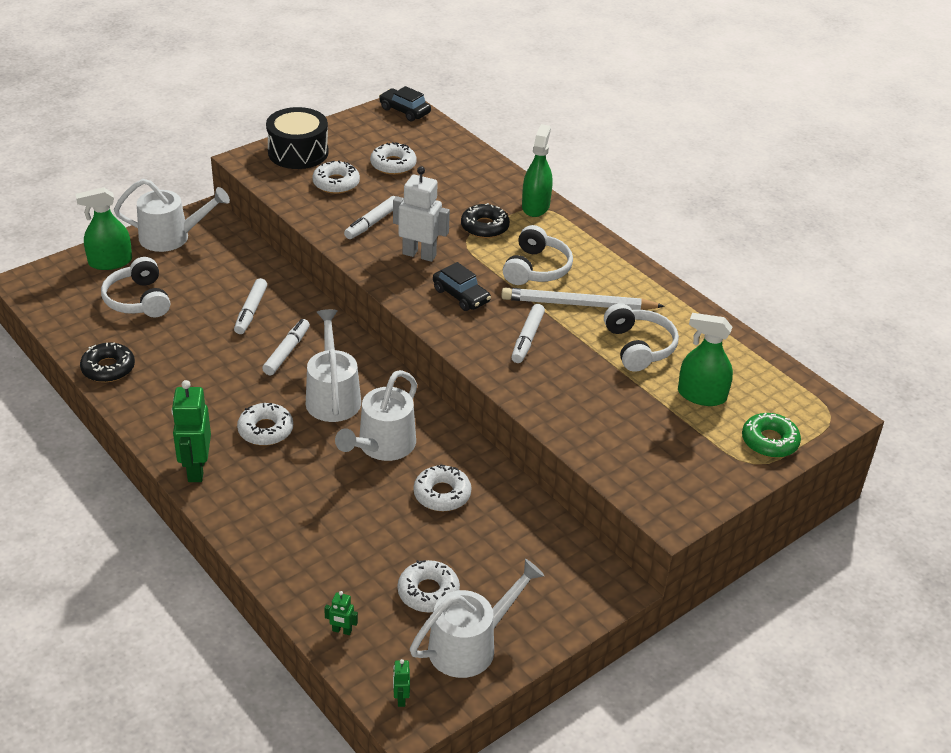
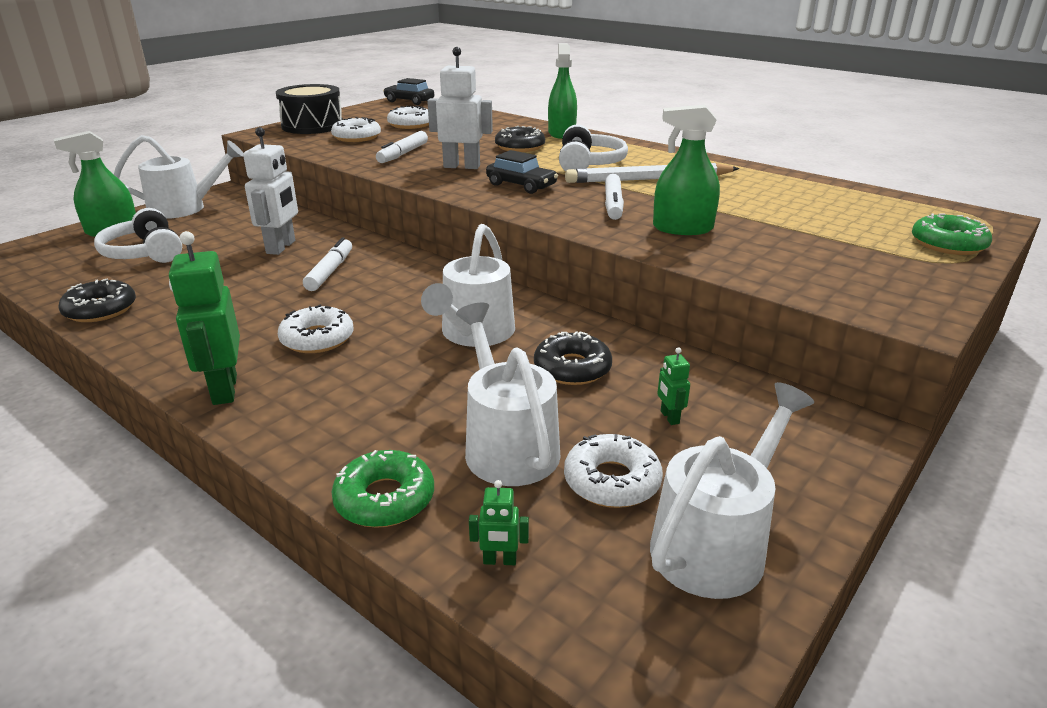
camera: 10 degrees left, 10 degrees down
(251, 311) = (281, 247): white marker -> white robot
(286, 577) = (385, 499): none -> green donut
(332, 396) = (396, 299): white watering can -> white watering can (507, 444)
(401, 698) = (650, 657): green robot -> green robot (669, 417)
(442, 494) = (572, 368): white donut -> black donut
(638, 347) = (736, 198): white headphones -> none
(701, 395) = (836, 221): green spray bottle -> green spray bottle (682, 228)

